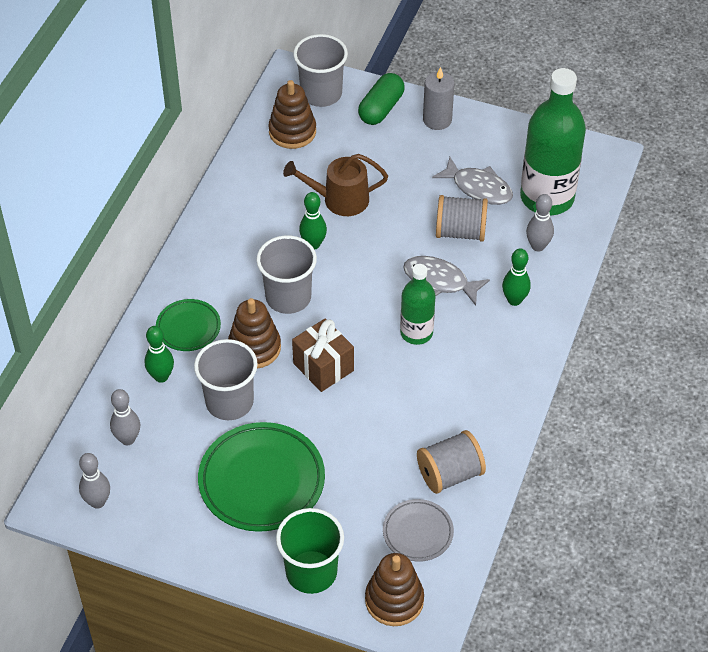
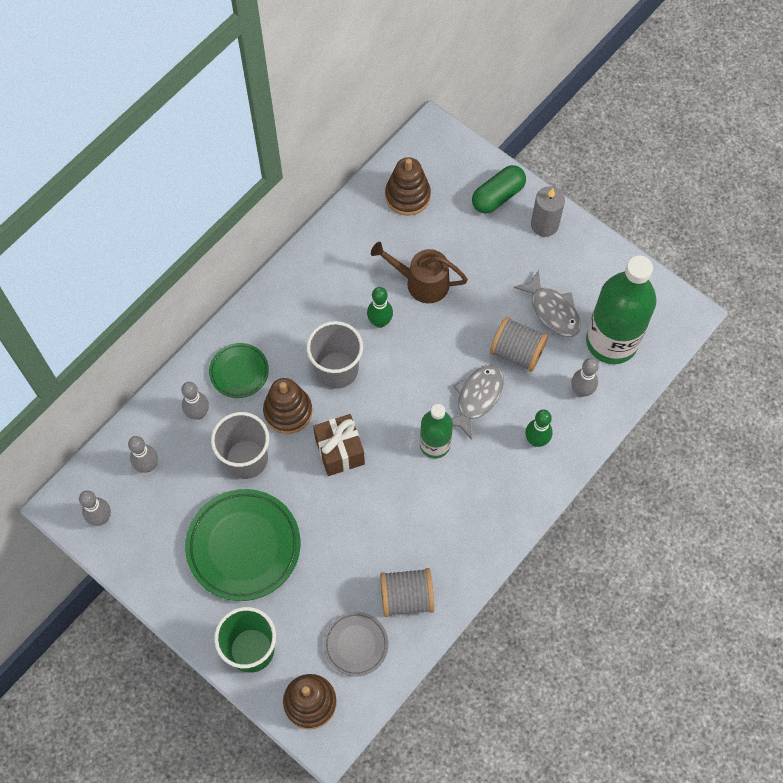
camera: 20 degrees right, 15 degrees up
(161, 376) = (198, 413): green bowling pin -> grey bowling pin
(321, 94) = (449, 163): grey cup -> none
(439, 281) = (477, 398): grey fish -> grey fish turned 75 degrees clockwise

